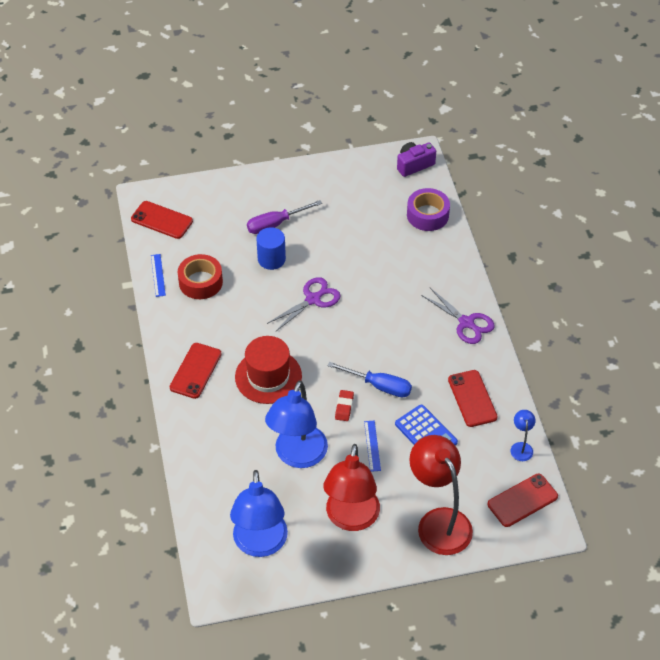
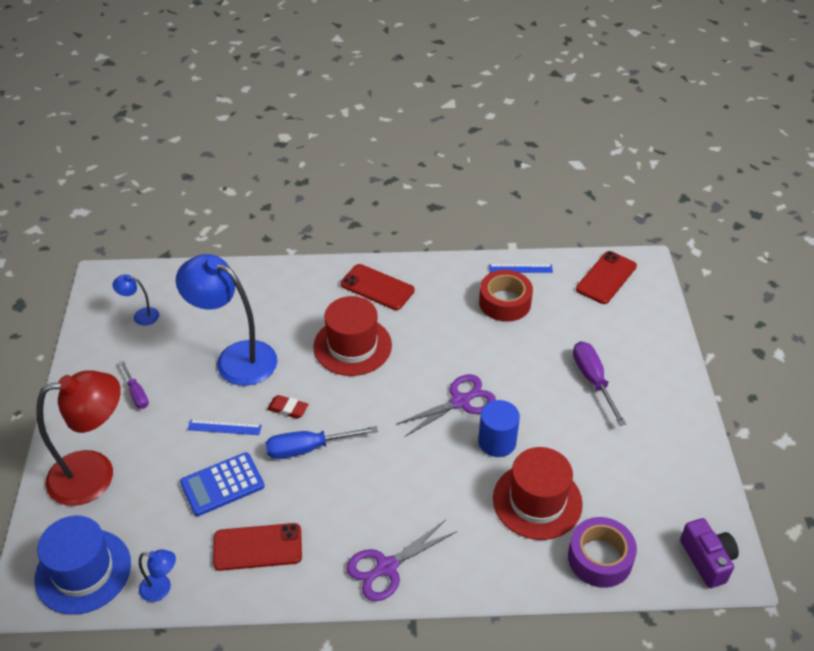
camera: 100 degrees right, 5 degrees down
(260, 544) = (141, 316): blue lamp -> blue lamp, size x0.44
(271, 259) = (533, 369): blue cylinder -> blue cylinder (497, 442)
(313, 299) = (460, 401): purple scissors -> purple scissors turned 90 degrees counterclockwise
(351, 519) = (136, 393): red lamp -> purple screwdriver
(379, 386) = (308, 448): blue screwdriver -> blue screwdriver turned 45 degrees clockwise
(392, 248) = (537, 501): none -> red hat
(522, 500) = (83, 571): red phone -> blue hat

